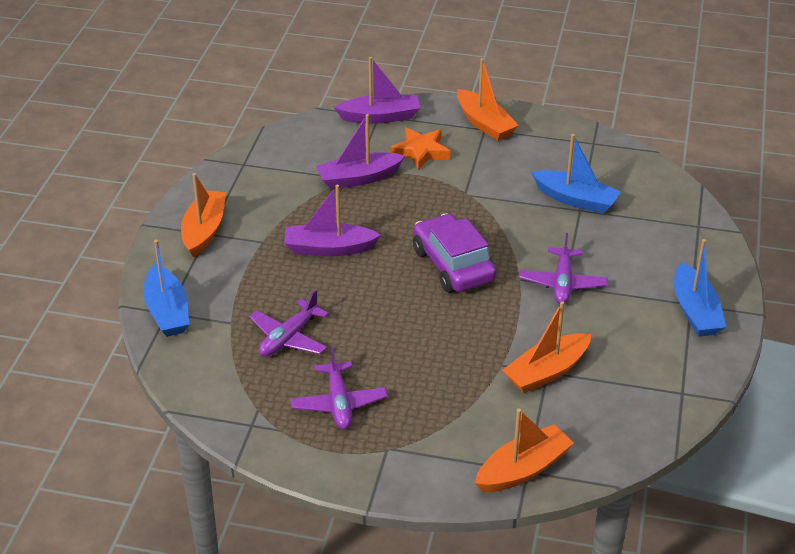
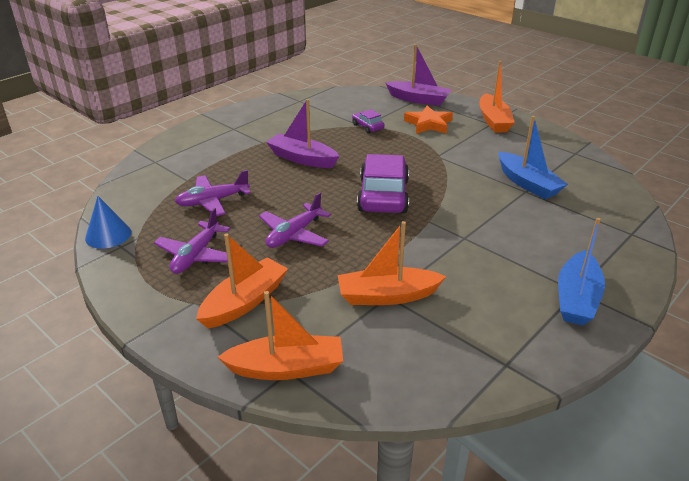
camera: 30 degrees right, 5 degrees down
(167, 311) = (156, 161): blue boat -> none
(204, 230) = (233, 126): orange boat -> orange boat (244, 302)
(223, 418) = (108, 235): none -> blue cone
(359, 178) = (367, 127): purple boat -> purple car
(562, 283) = (463, 235): purple plane -> purple plane (294, 234)

